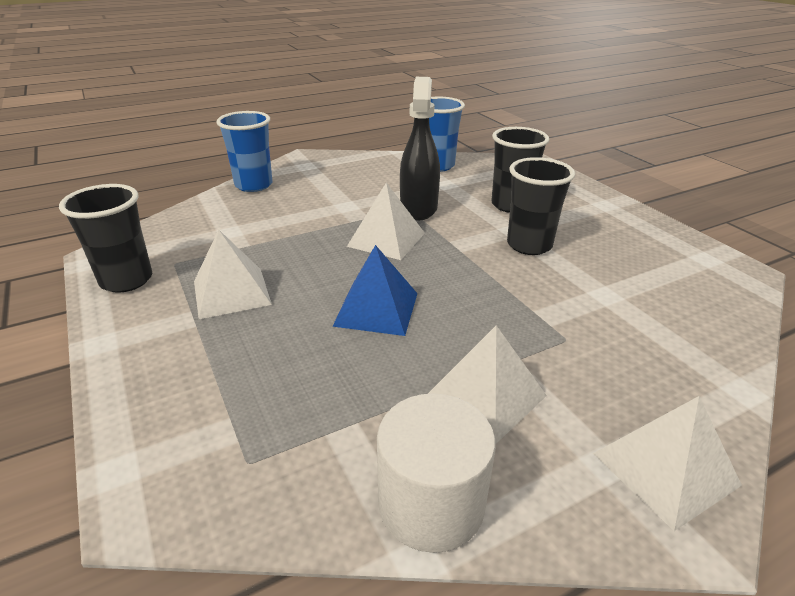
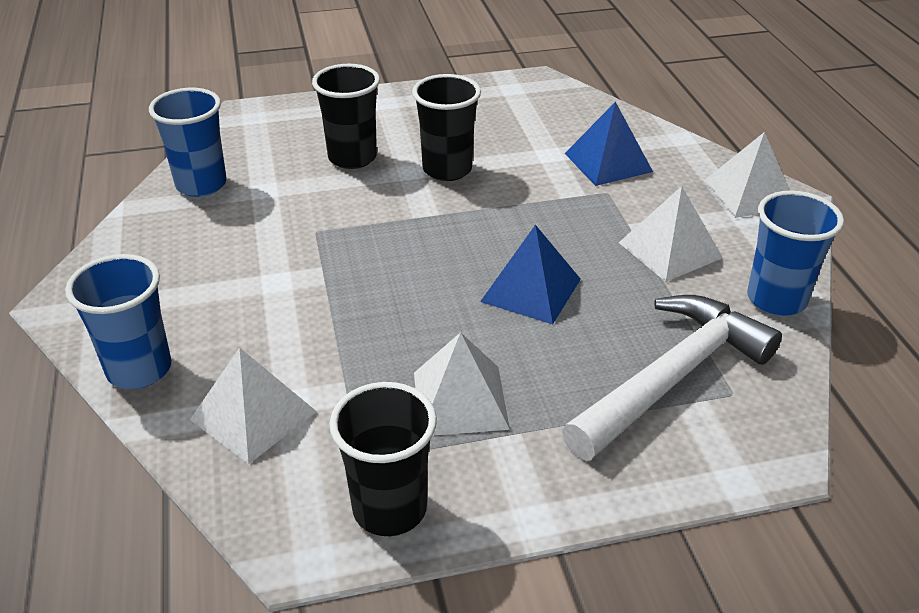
camera: 75 degrees left, 5 degrees up
(269, 411) = (672, 377): none -> white hammer
(386, 239) = (388, 261): white pyramid -> white pyramid (253, 415)
(418, 208) = (321, 223): black spray bottle -> none
(431, 503) = (776, 299): white cylinder -> blue cup
(626, 334) = (608, 162): none -> blue pyramid

